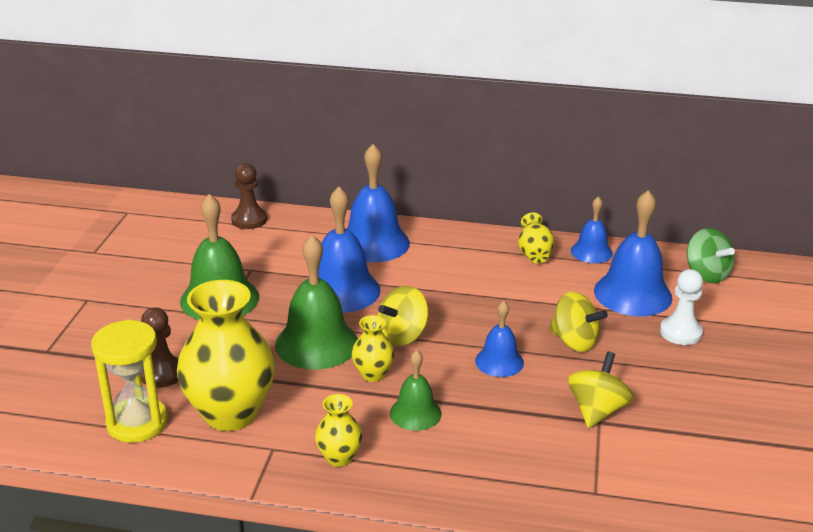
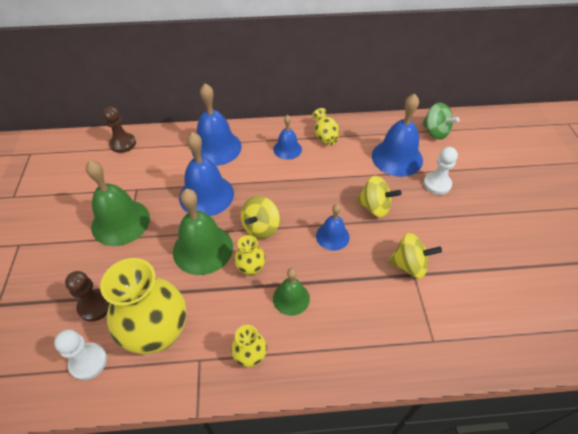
camera: 15 degrees left, 20 degrees up
(137, 423) = (88, 362): yellow hourglass -> white pawn
(591, 252) = (360, 127): blue bell -> blue bell (287, 149)
(597, 411) = (409, 265): yellow spinning top -> yellow spinning top turned 90 degrees clockwise

